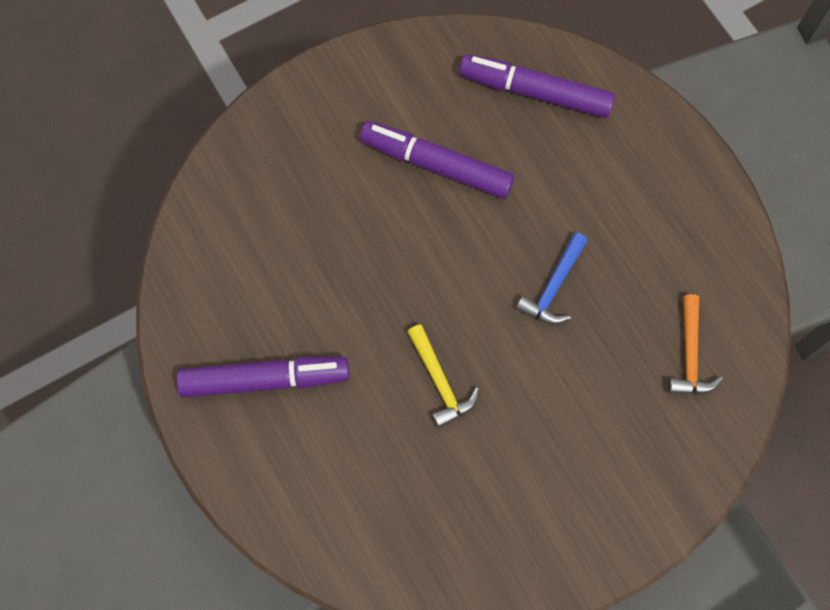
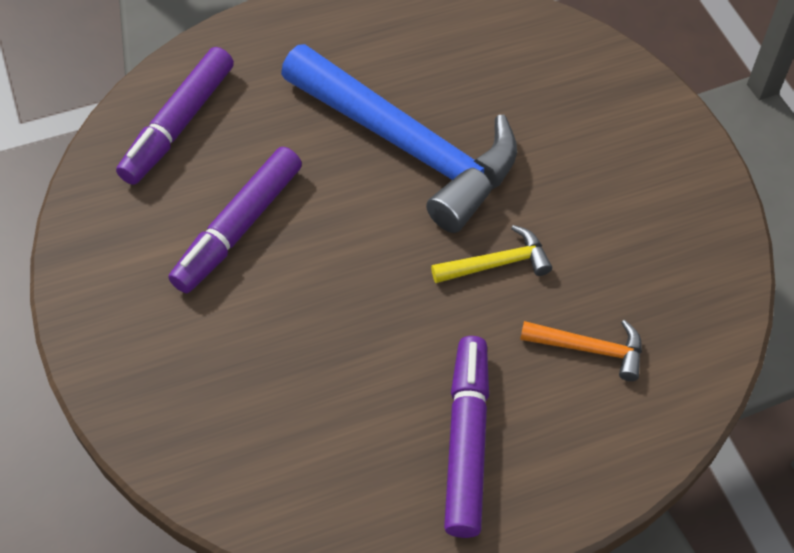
camera: 80 degrees left, 15 degrees down
(553, 287) = (409, 147): blue hammer -> blue hammer, size x2.41
(690, 355) = (502, 53): orange hammer -> orange hammer (590, 349)

